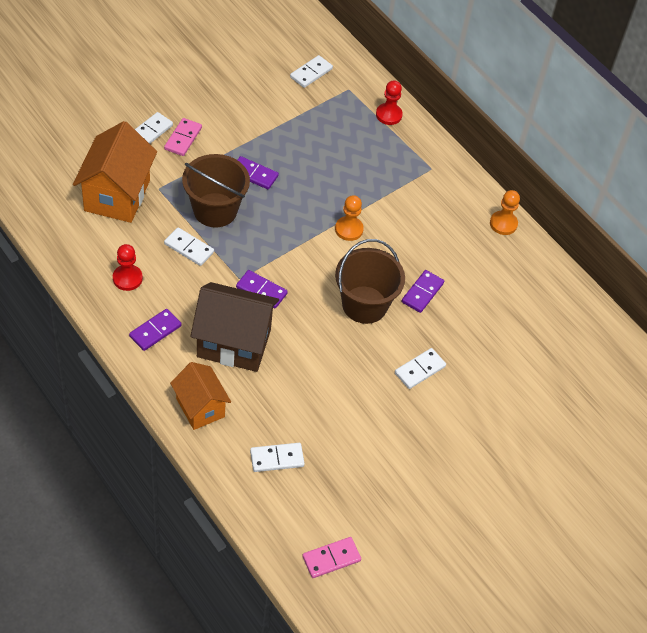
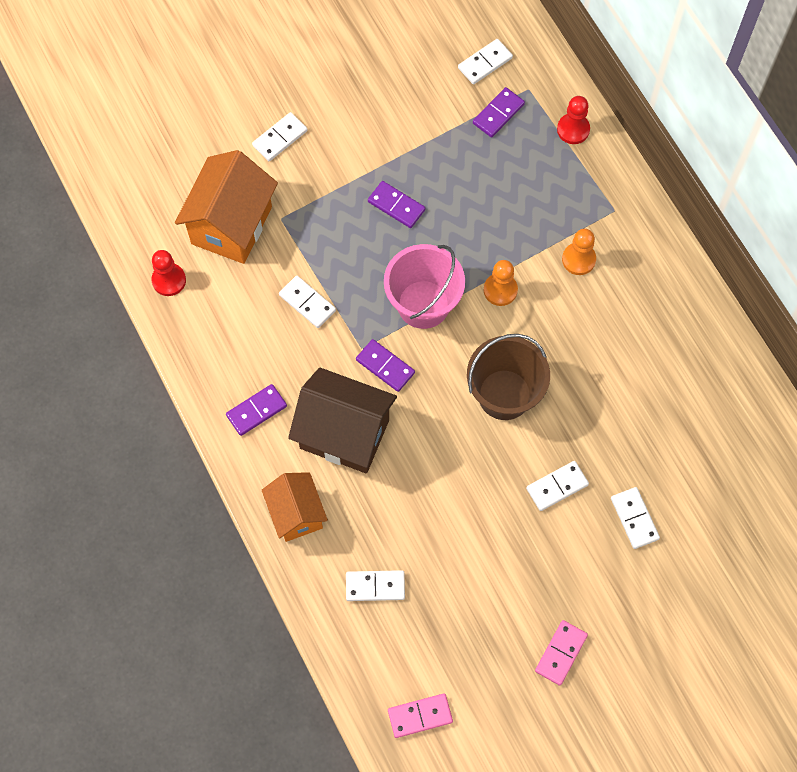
camera: 15 degrees right, 15 degrees up
(127, 278) = (232, 339): red pawn -> red pawn (169, 280)
(183, 138) = (317, 150): pink domino -> pink domino (561, 653)
(215, 210) = (344, 253): brown bucket -> none
(287, 243) = (423, 304): none -> pink bucket
(422, 293) = (576, 383): purple domino -> purple domino (498, 114)
(488, 389) = (634, 518): none -> white domino
(503, 224) = (691, 295): orange pawn -> orange pawn (578, 259)

